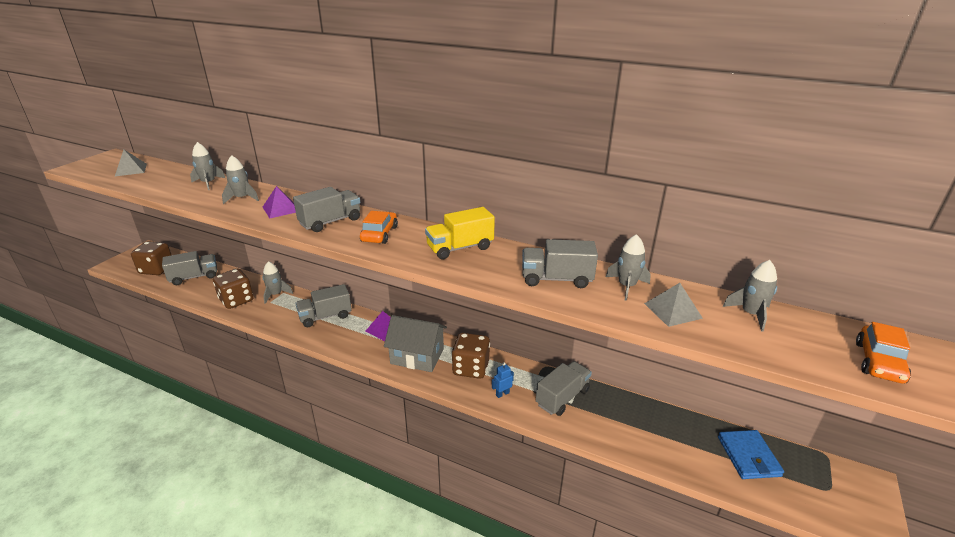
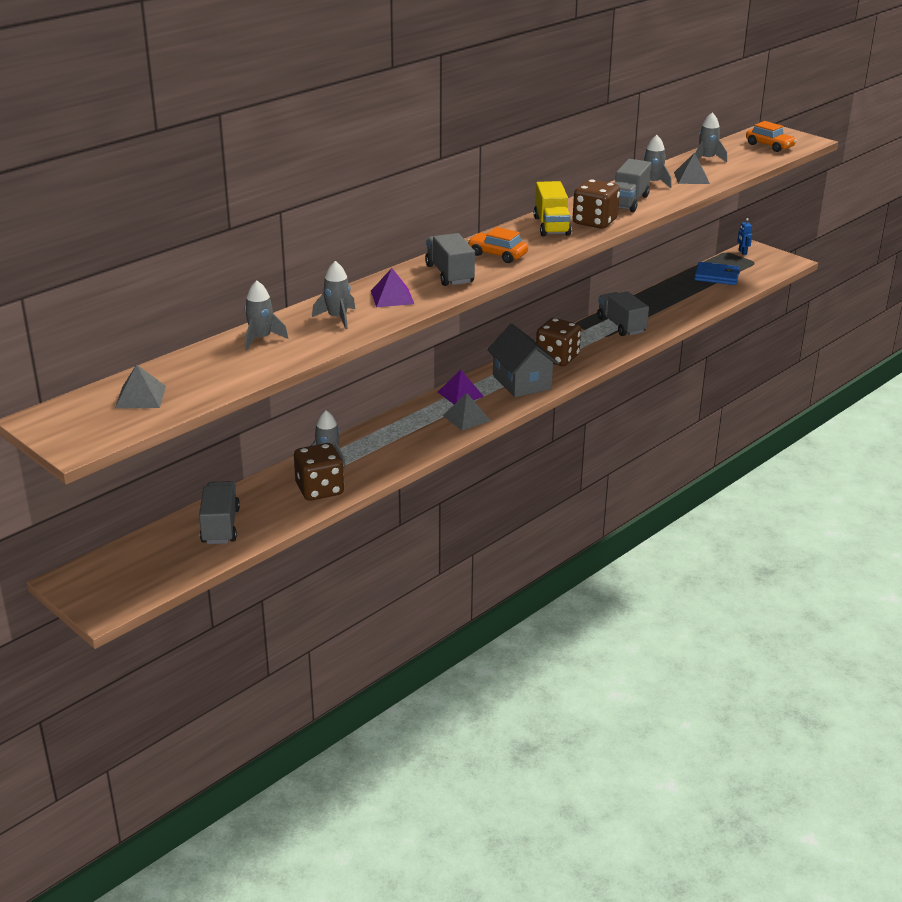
camera: 70 degrees left, 0 degrees up
(156, 269) = (162, 563): brown dice -> brown dice (594, 222)
(325, 316) = (408, 428): grey truck -> none
(347, 340) = (466, 418): none -> grey pyramid
(417, 356) = (521, 382): grey house -> grey house turned 60 degrees counterclockwise
(502, 394) = (602, 350): blue robot -> blue robot (742, 252)

